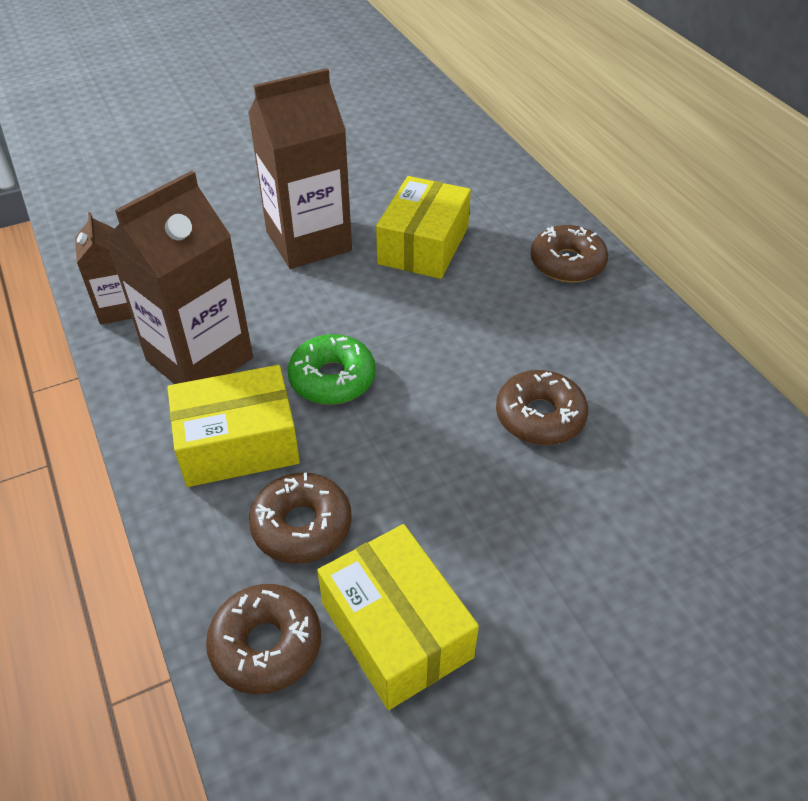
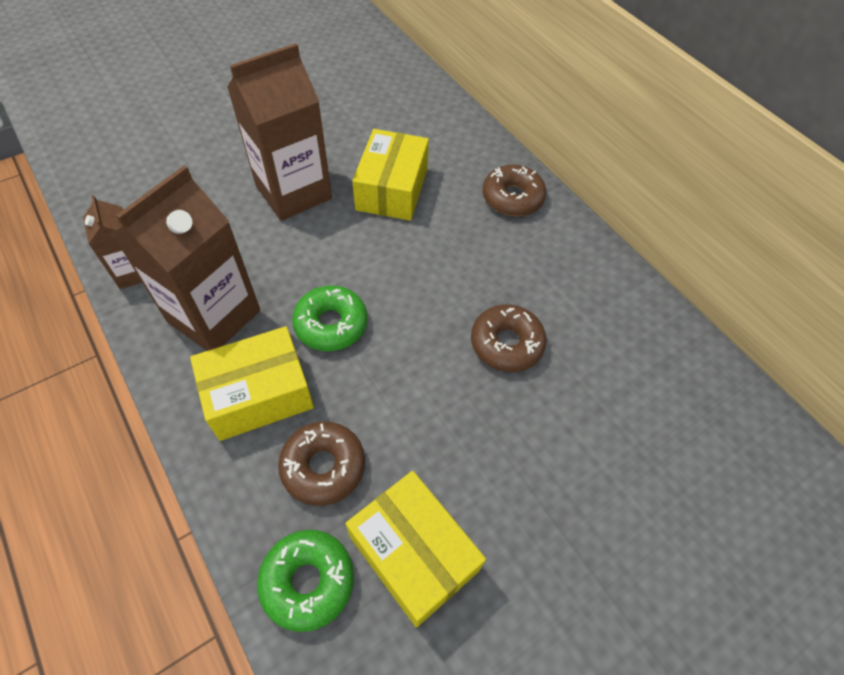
camera: 10 degrees left, 10 degrees up
(266, 645) = (308, 581): brown donut -> green donut

